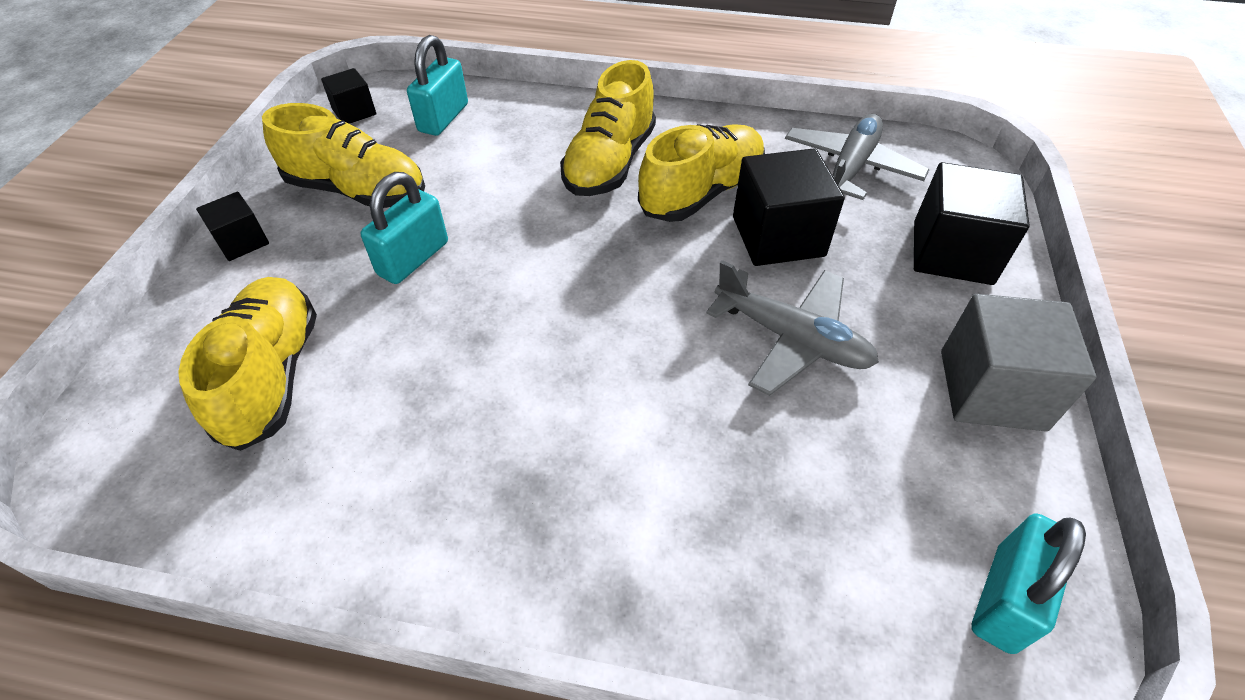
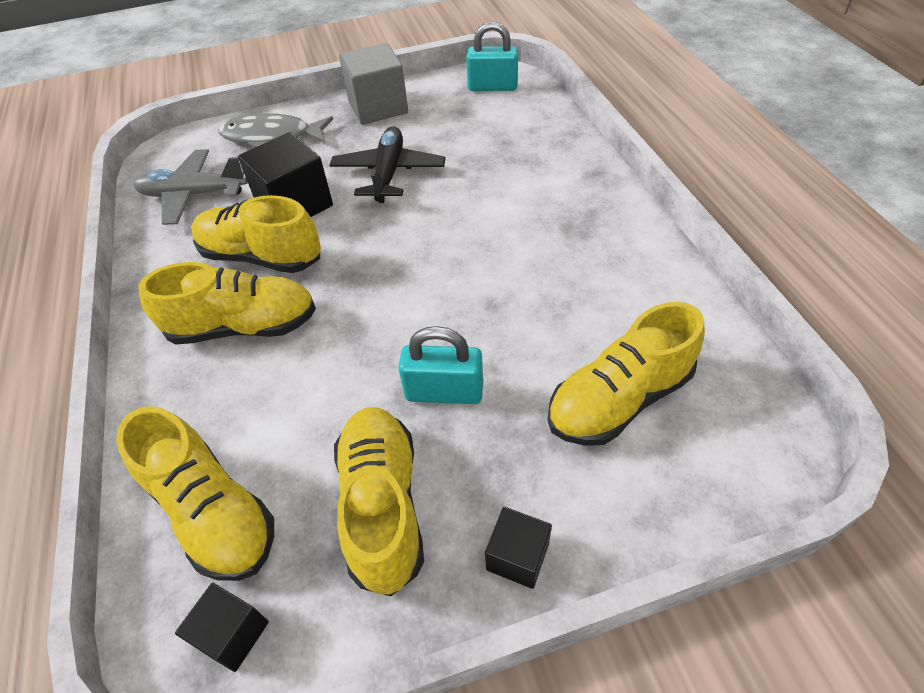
camera: 115 degrees left, 0 degrees up
(443, 118) = (213, 512): turquoise padlock -> yellow shoe
(792, 339) = (388, 173): grey plane -> black plane
(952, 252) = (272, 137): black cube -> grey fish

